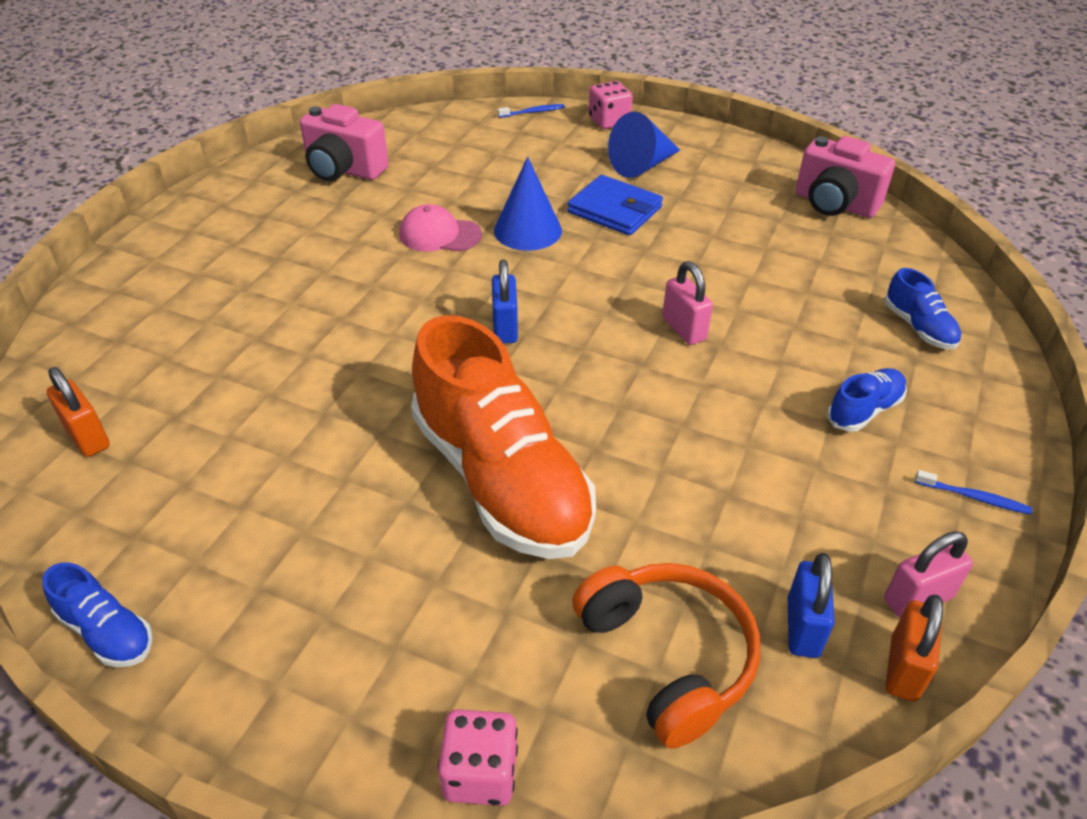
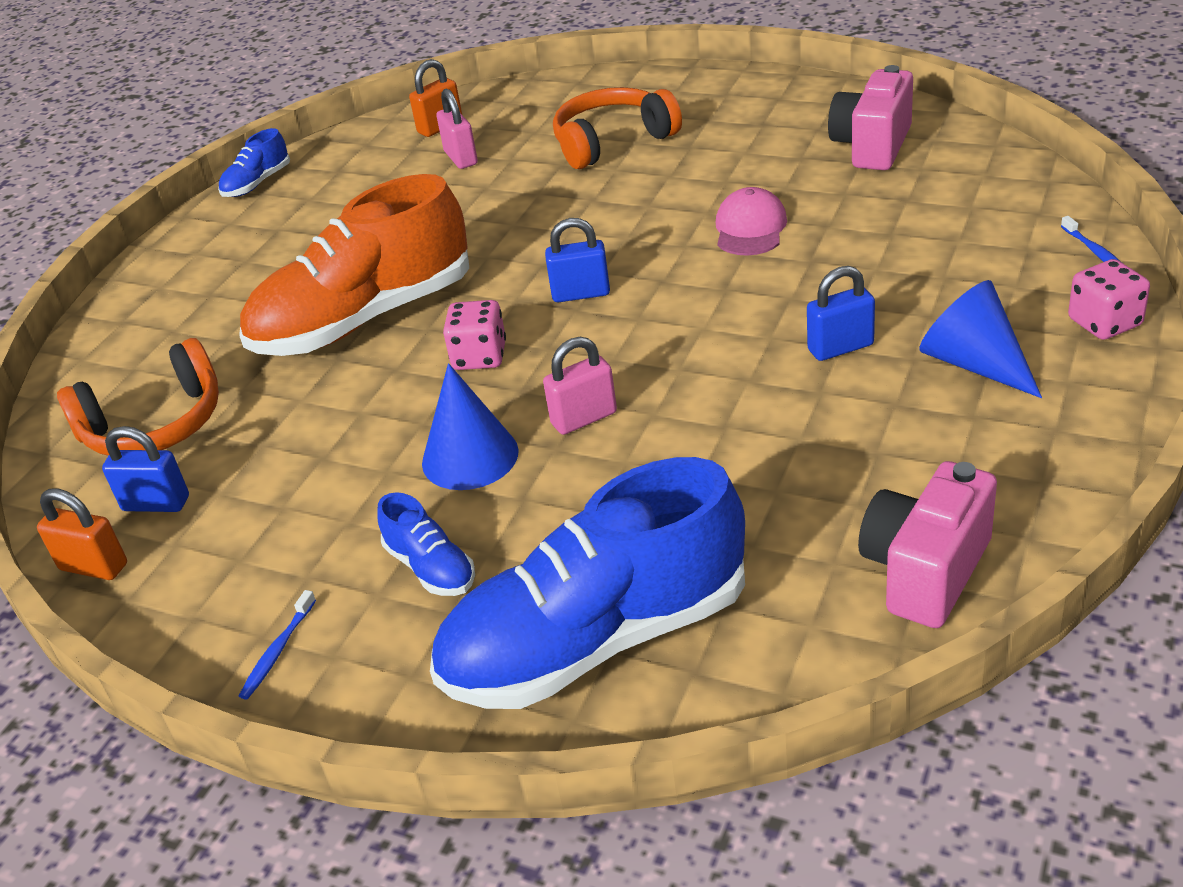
camera: 95 degrees right, 5 degrees down
(232, 302) = (612, 141): none -> orange headphones
(480, 773) = (97, 345): pink dice -> pink dice (479, 356)
(527, 230) = (773, 285): blue cone -> blue cone (470, 457)
(614, 210) = (840, 347): blue wallet -> blue padlock
(917, 599) = (161, 585): pink padlock -> pink padlock (461, 158)
(918, 327) = (596, 640): blue shoe -> blue shoe, size x2.36

